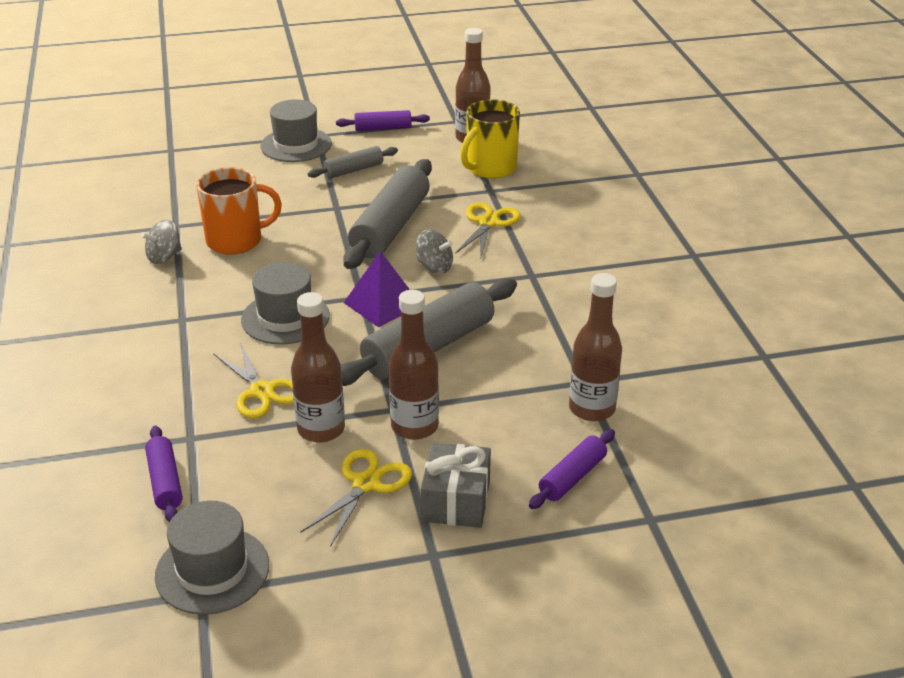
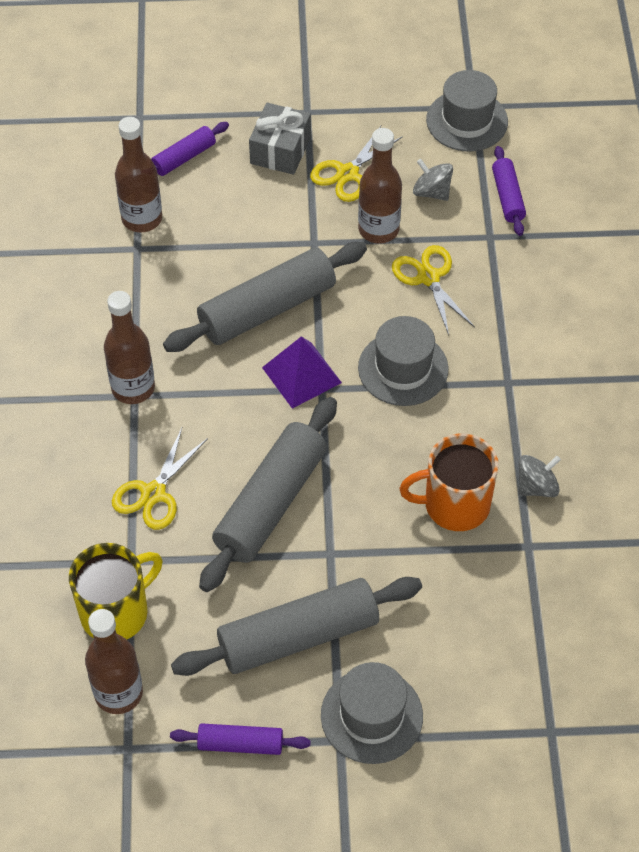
camera: 170 degrees left, 20 degrees up
(354, 170) = (298, 636): grey rolling pin -> grey rolling pin, size x1.94
(414, 426) = (298, 221): brown bottle -> brown bottle (133, 388)
(434, 267) = (235, 424): grey spinning top -> grey spinning top (432, 192)

